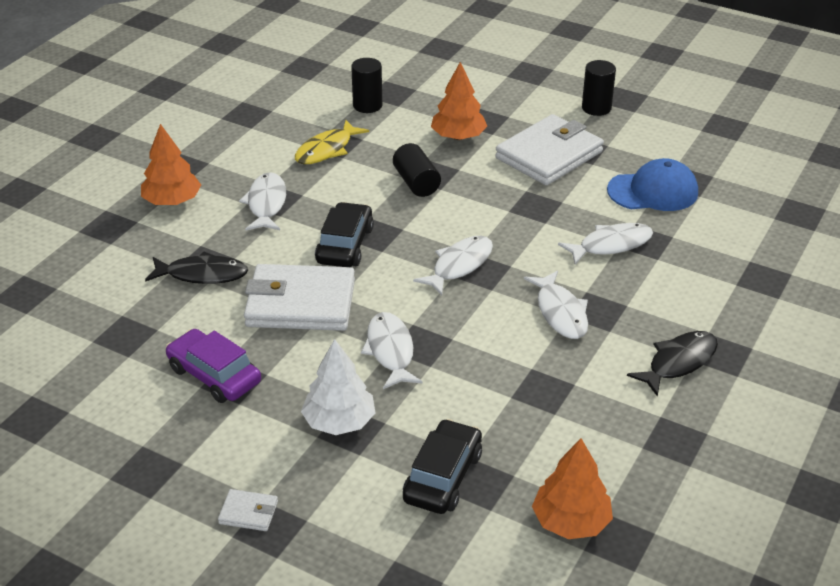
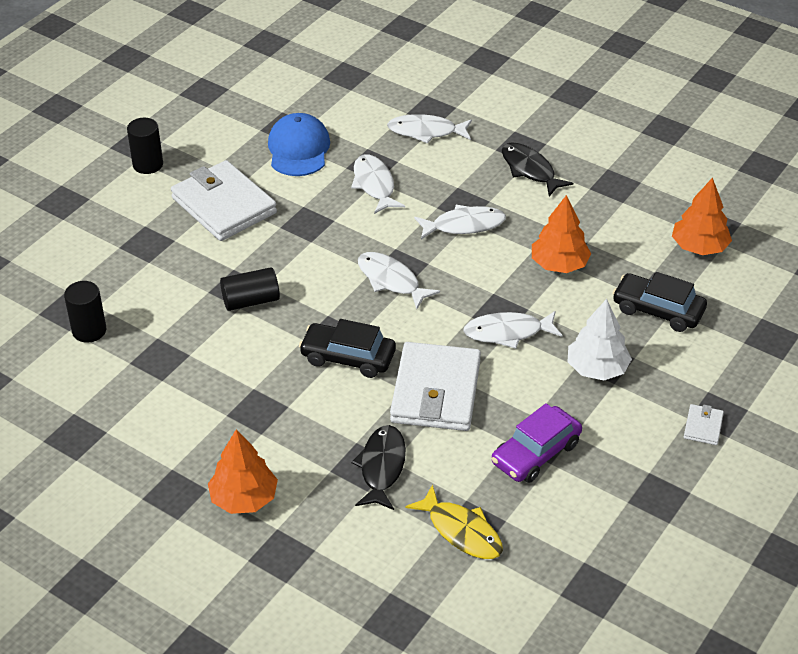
camera: 85 degrees left, 5 degrees up
(266, 204) = (265, 417): white fish -> white fish (426, 132)
(327, 150) = (172, 367): yellow fish -> yellow fish (461, 531)
(458, 137) = (174, 264): orange tree -> orange tree (559, 264)

